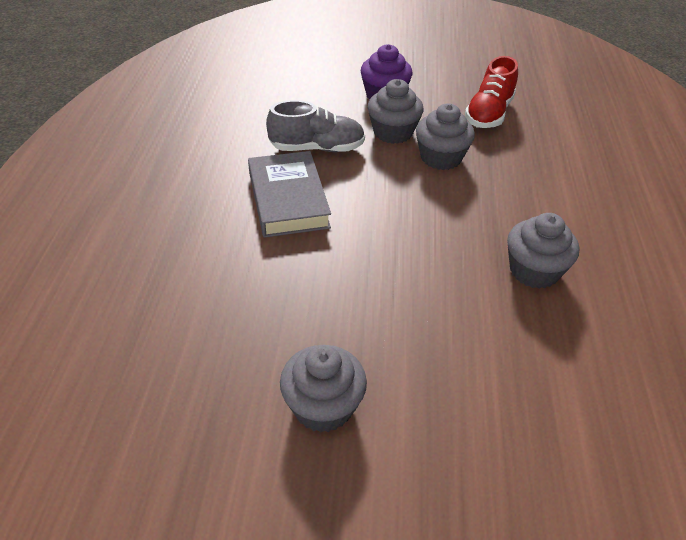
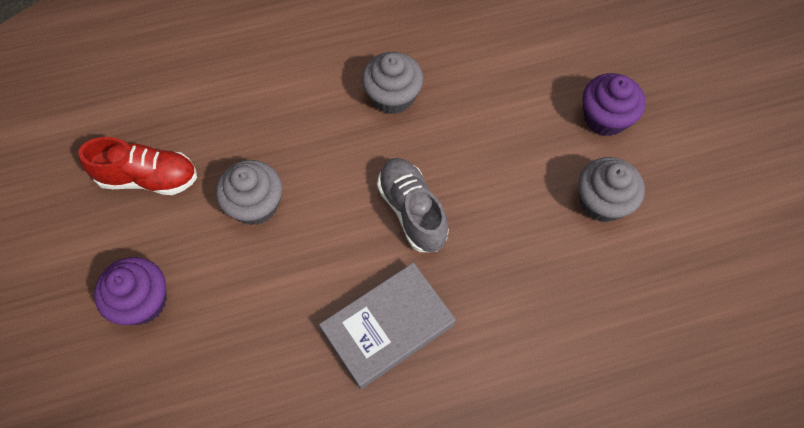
camera: 110 degrees left, 20 degrees up
(317, 148) = (285, 336): grey shoe -> grey shoe (412, 211)
(393, 132) = (223, 266): grey cupcake -> none
(441, 468) = (605, 118): none -> purple cupcake

